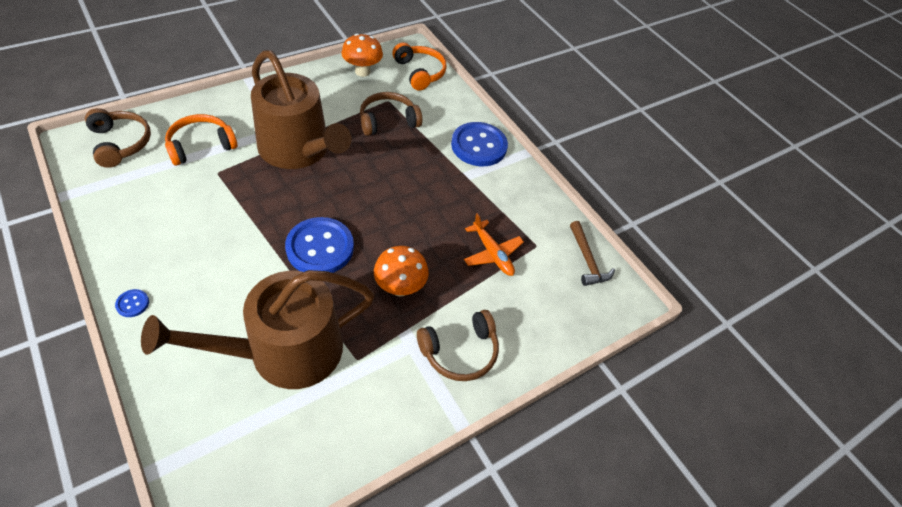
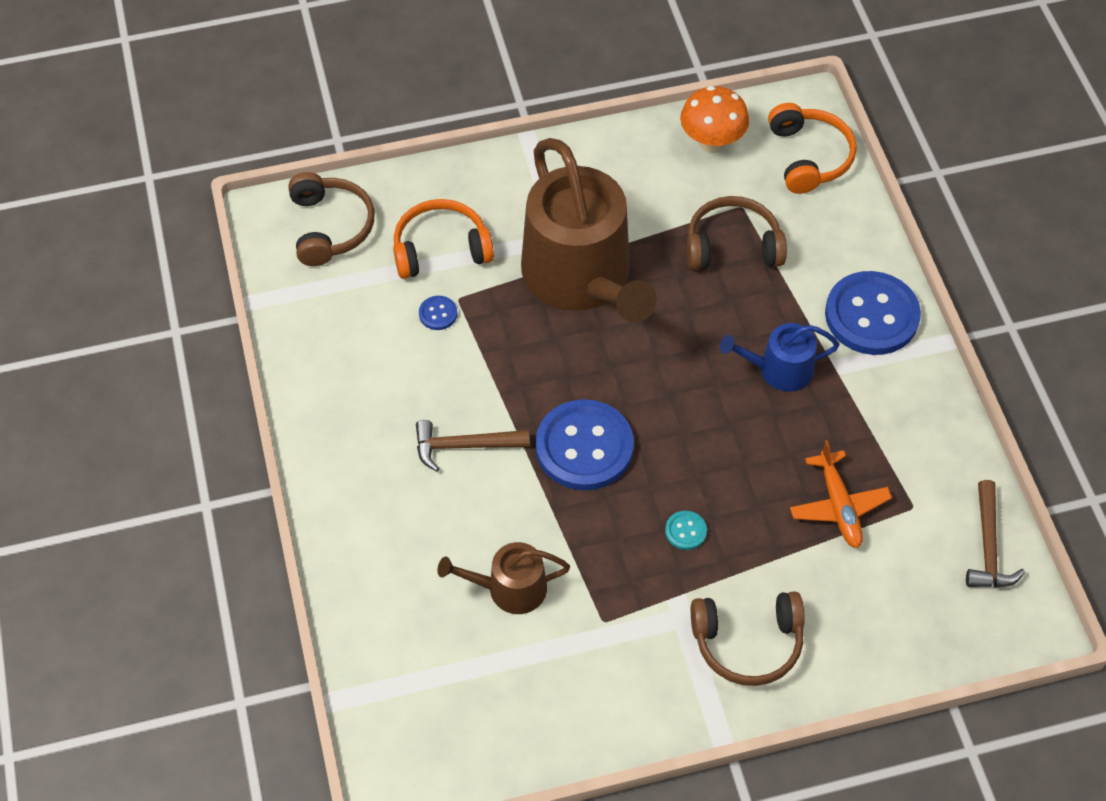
camera: 25 degrees right, 5 degrees up
(132, 304) = (327, 480): blue button -> blue button (438, 314)
(235, 262) = (464, 446): none -> brown hammer
(284, 351) = (509, 588): brown watering can -> brown watering can, size x0.47
(400, 287) = (685, 531): orange mushroom -> turquoise button
(433, 182) = (779, 370): none -> blue watering can

